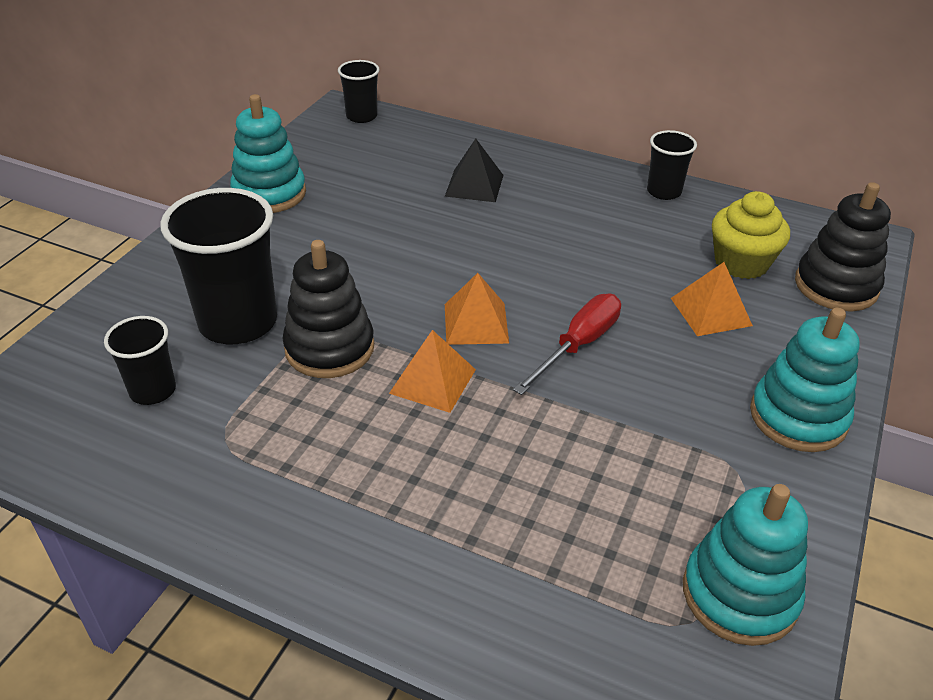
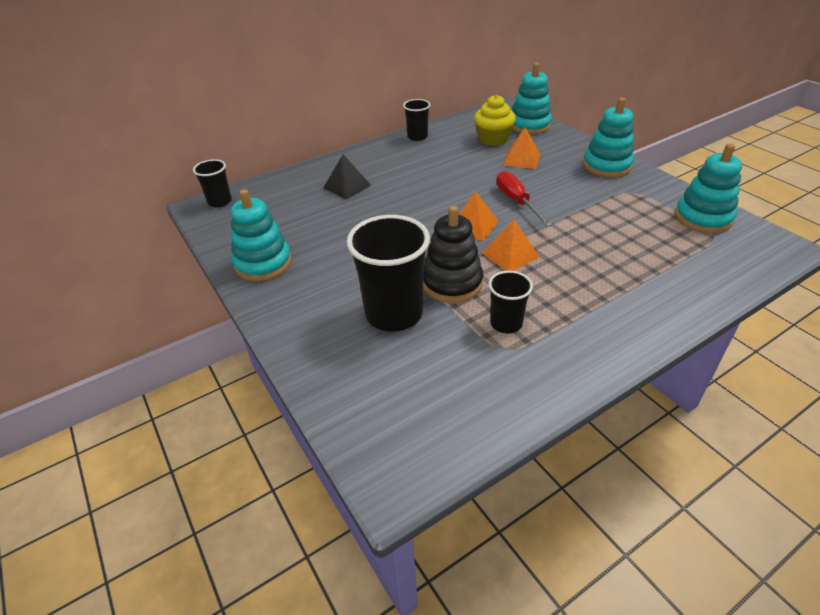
camera: 55 degrees left, 0 degrees up
(153, 390) = (433, 371): black cup -> black cup (506, 323)
(836, 286) = (529, 125): black stacking toy -> turquoise stacking toy

